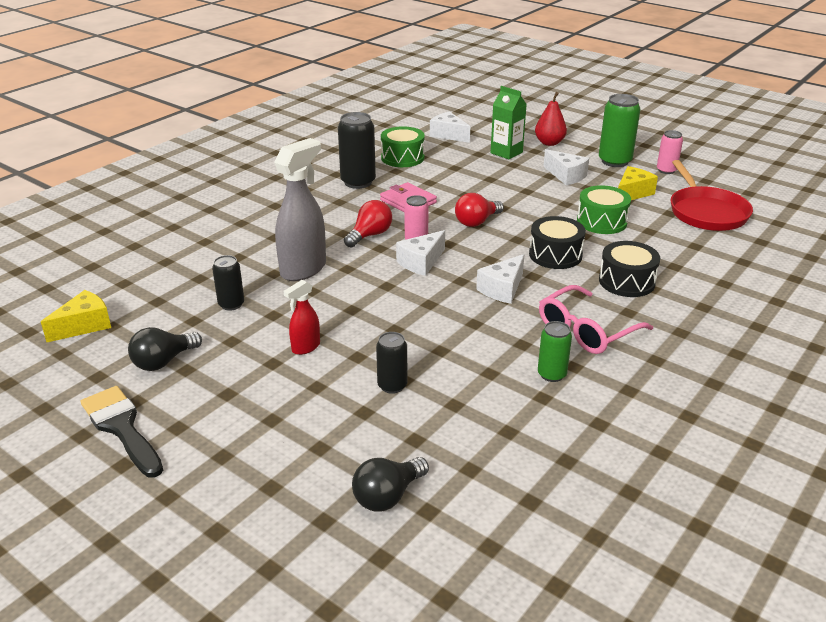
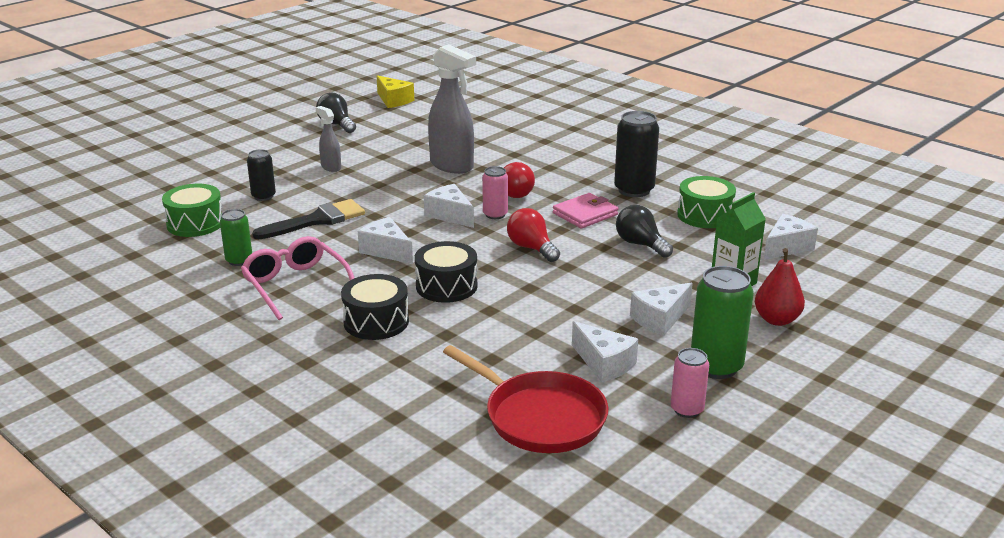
camera: 95 degrees right, 5 degrees down
(122, 427) = (270, 118): black brush -> black brush (317, 220)
(231, 304) = (404, 141): black can -> none
(305, 347) = (331, 167): red spray bottle -> grey spray bottle
(388, 496) = (147, 191): black light bulb -> black light bulb (640, 244)
(602, 221) = (522, 327): green drum -> green drum (195, 224)
(632, 193) = (604, 364): yellow cheese -> white cheese
(706, 212) = (540, 417): red pan -> red pan turned 135 degrees counterclockwise

